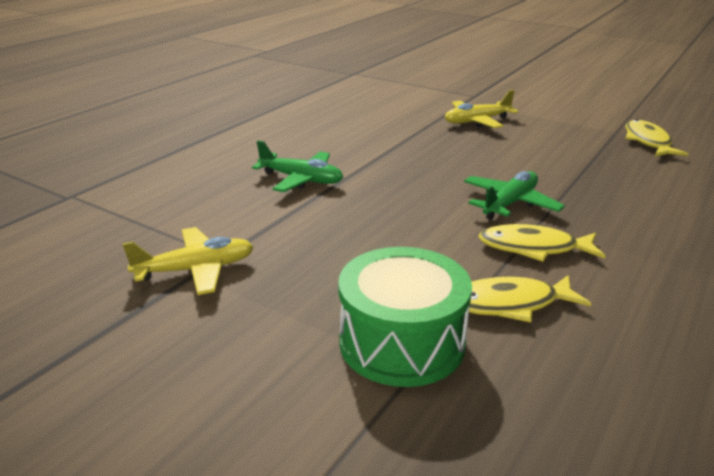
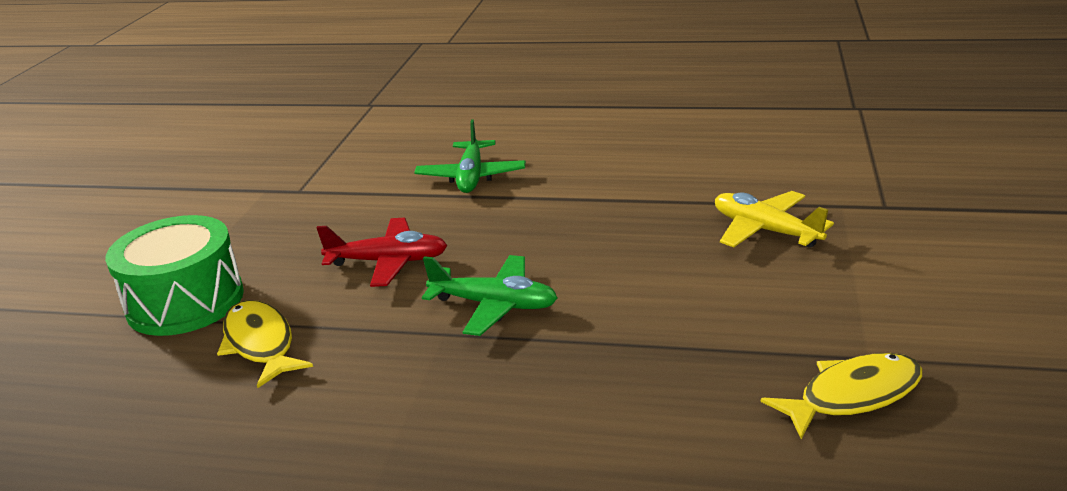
camera: 70 degrees right, 0 degrees up
(196, 270) = (271, 189): yellow plane -> none
(414, 231) = (388, 262): none -> red plane
(533, 248) = (385, 339): yellow fish -> none

